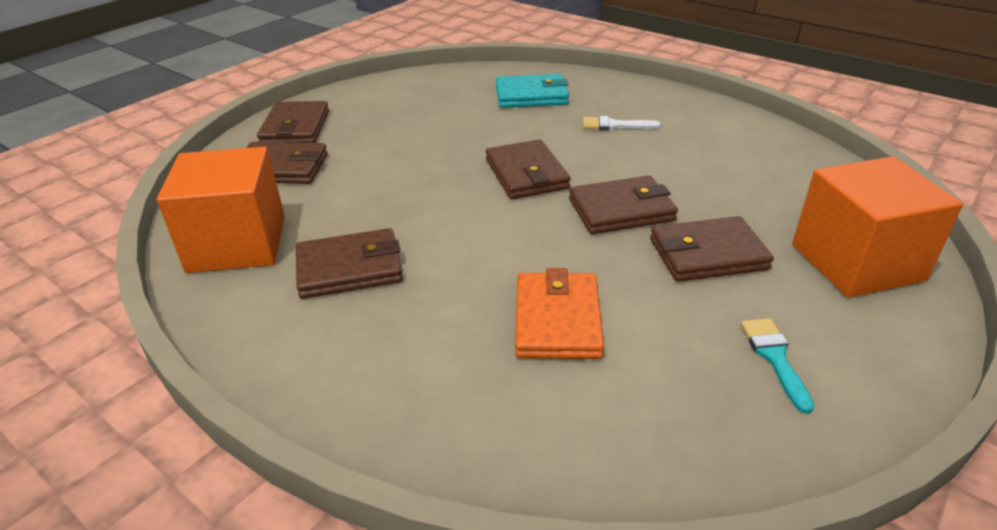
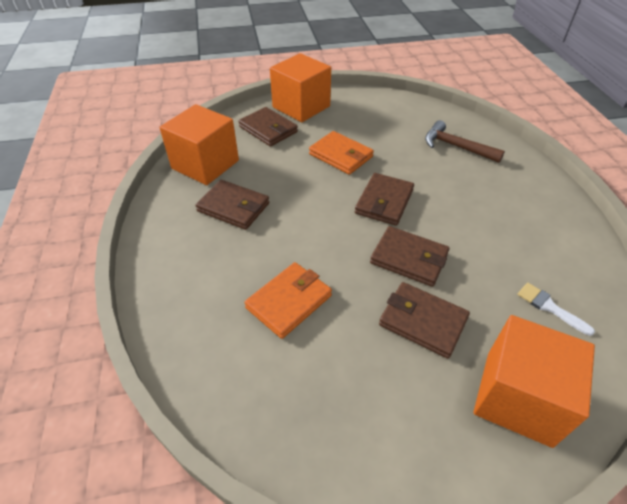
camera: 40 degrees right, 10 degrees up
(295, 128) = (301, 107): brown wallet -> orange cube
(416, 154) = (340, 155): none -> orange wallet
(531, 96) = (456, 147): turquoise wallet -> brown hammer
(614, 125) = (483, 197): white brush -> white brush (549, 307)
(774, 357) = (372, 411): turquoise brush -> none

